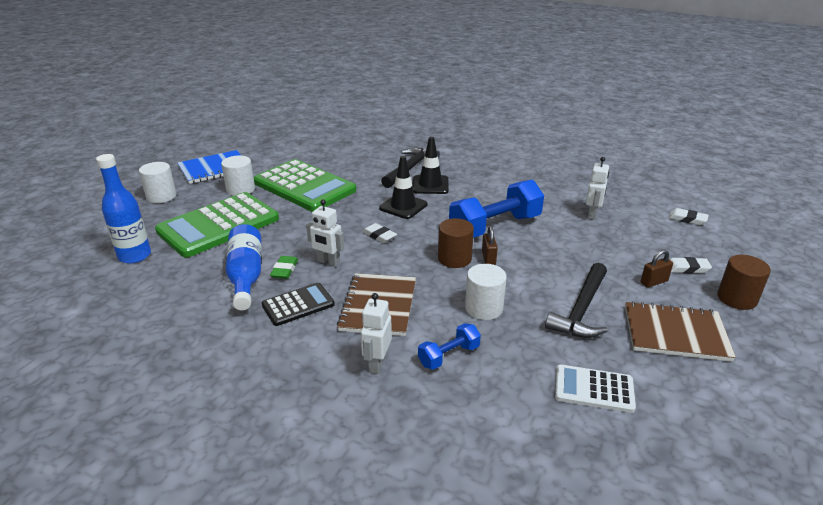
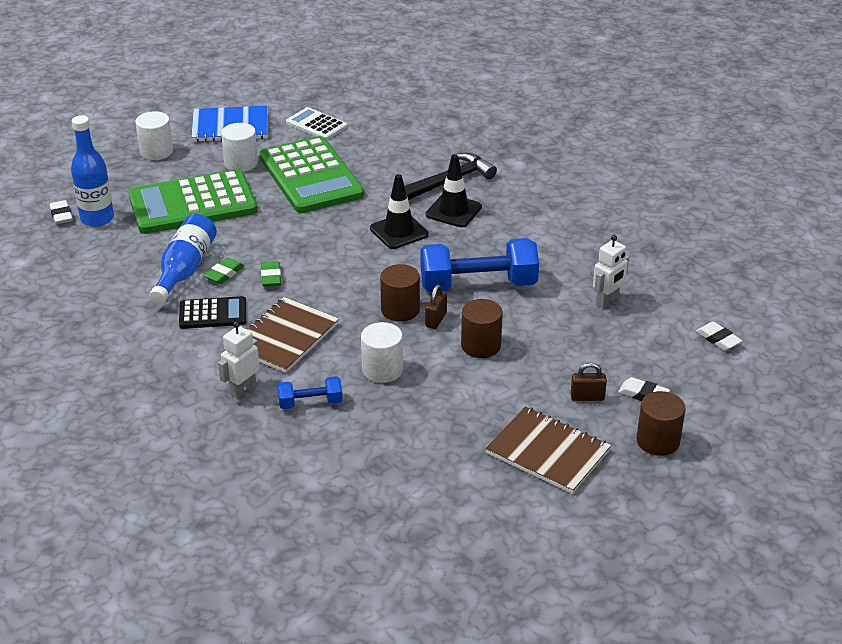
camera: 25 degrees right, 5 degrees up
(328, 262) = (271, 277): white robot -> green eraser
(379, 236) = (344, 261): white eraser -> white eraser (61, 215)
(540, 267) = (481, 345): none -> brown cylinder
(581, 310) = (477, 401): black hammer -> none
(594, 389) = (413, 472): white calculator -> white calculator (316, 125)

